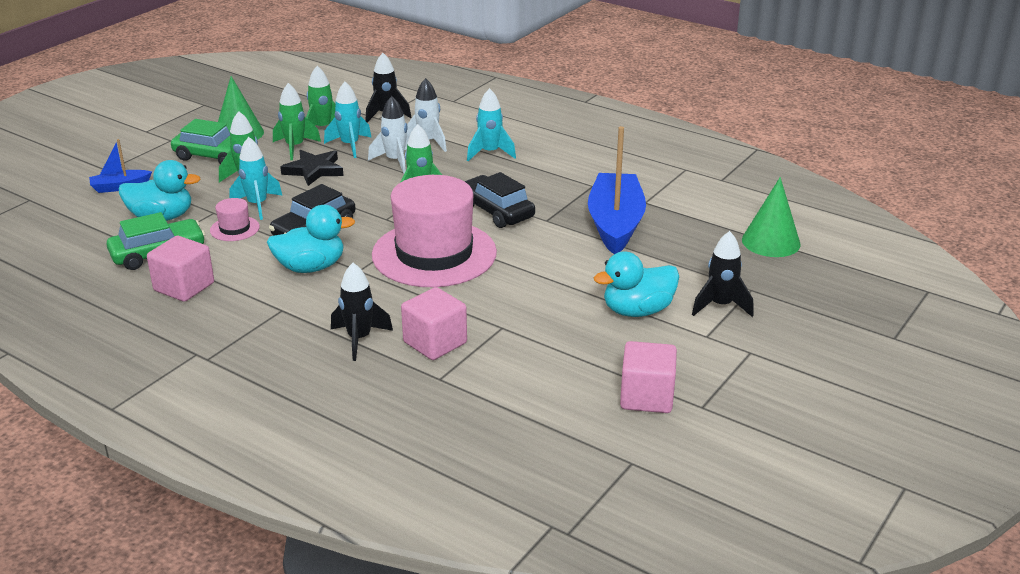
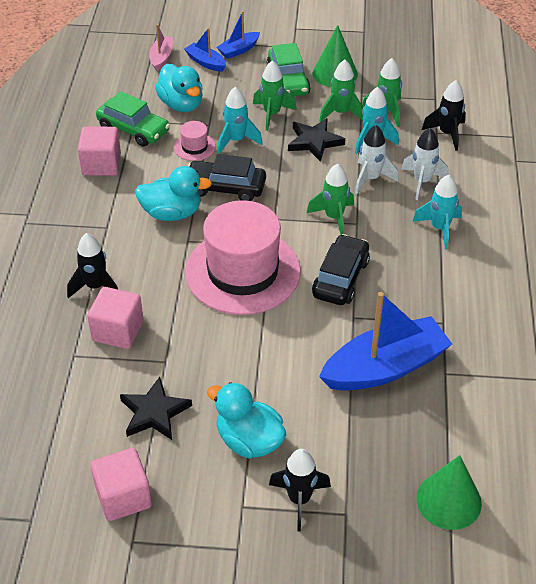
camera: 60 degrees right, 15 degrees up
(72, 207) = (161, 58): none -> pink boat
(130, 166) = (238, 50): none -> blue boat
(311, 267) = (172, 213): turquoise duck -> turquoise duck turned 45 degrees counterclockwise
(560, 351) = (154, 412): none -> black star

